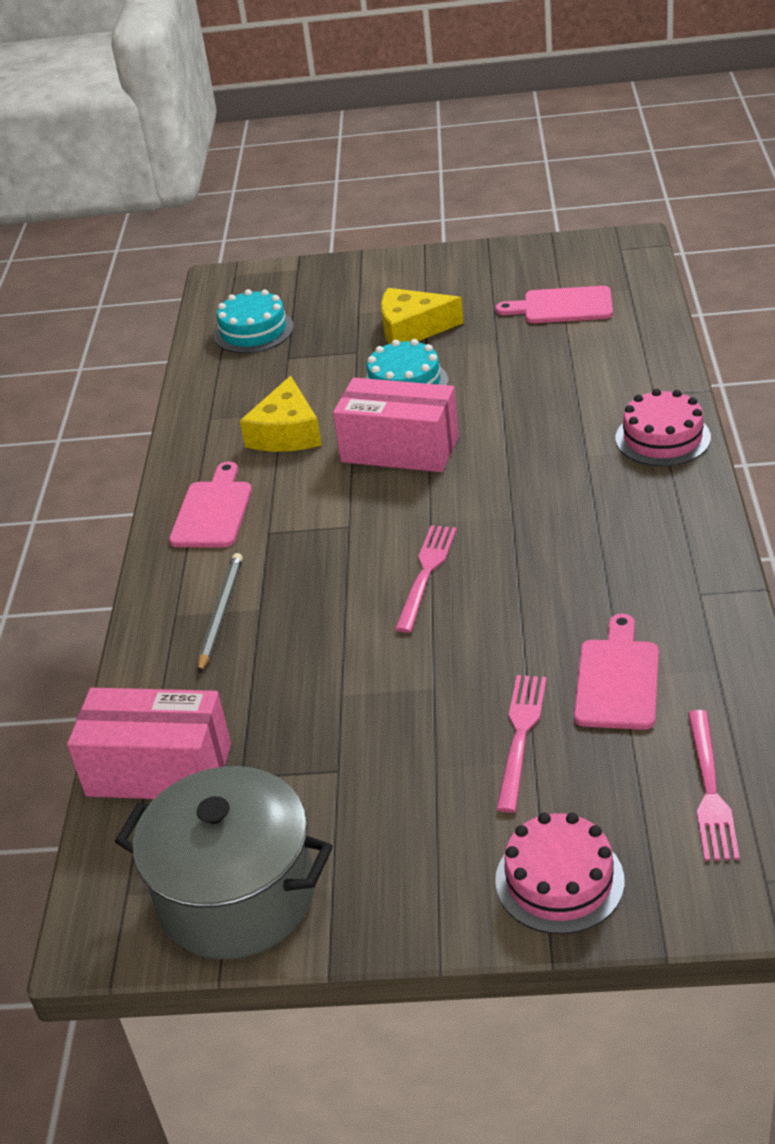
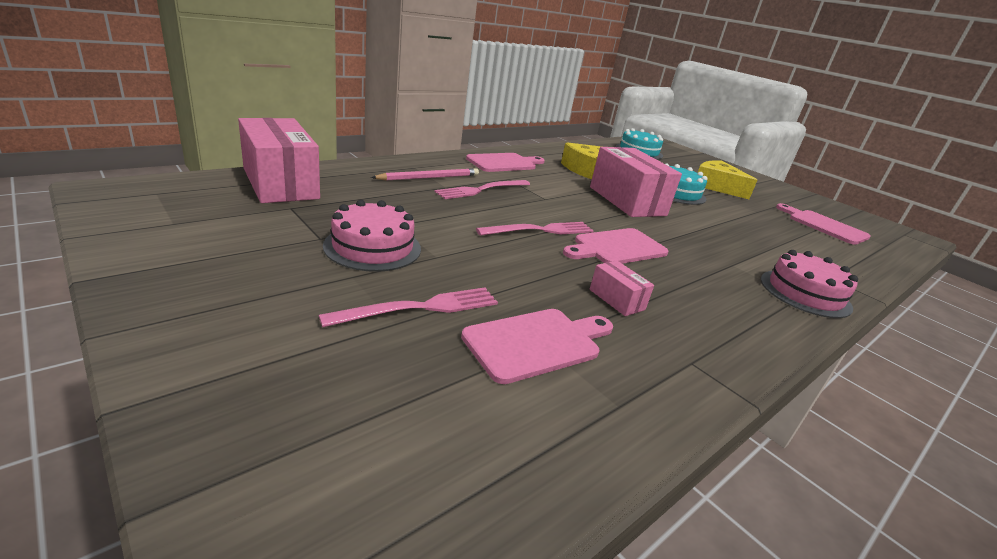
camera: 40 degrees right, 10 degrees down
(221, 613) = (429, 177): grey pencil -> pink pencil
(236, 895) = (164, 227): grey pot -> none
(500, 529) = (617, 247): none -> pink cutting board
(559, 880) = (239, 382): pink cake -> pink cake (373, 247)
(589, 588) = (616, 299): none -> pink box
(710, 790) = (445, 462): pink fork -> pink fork (481, 190)

